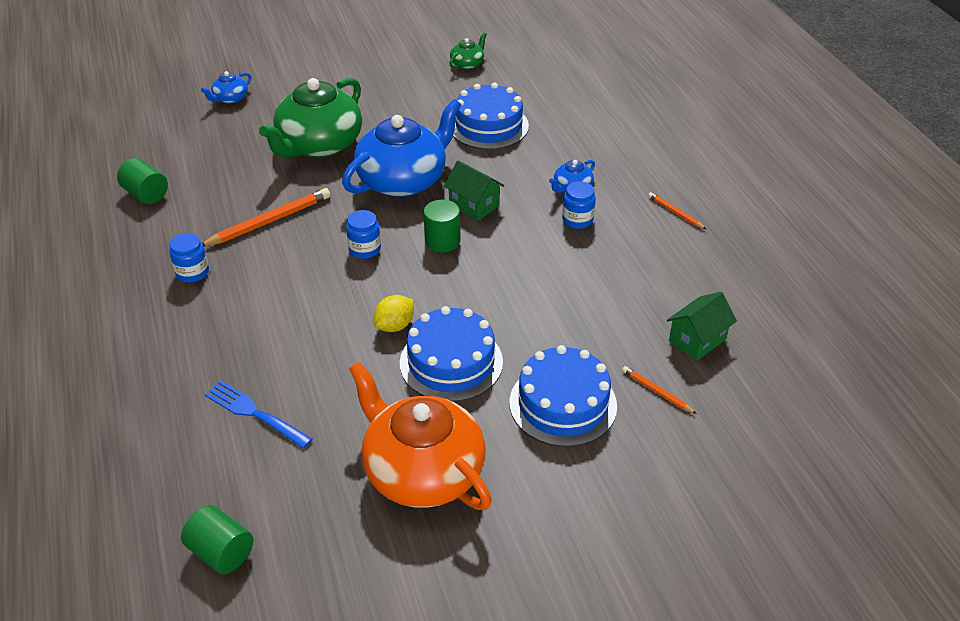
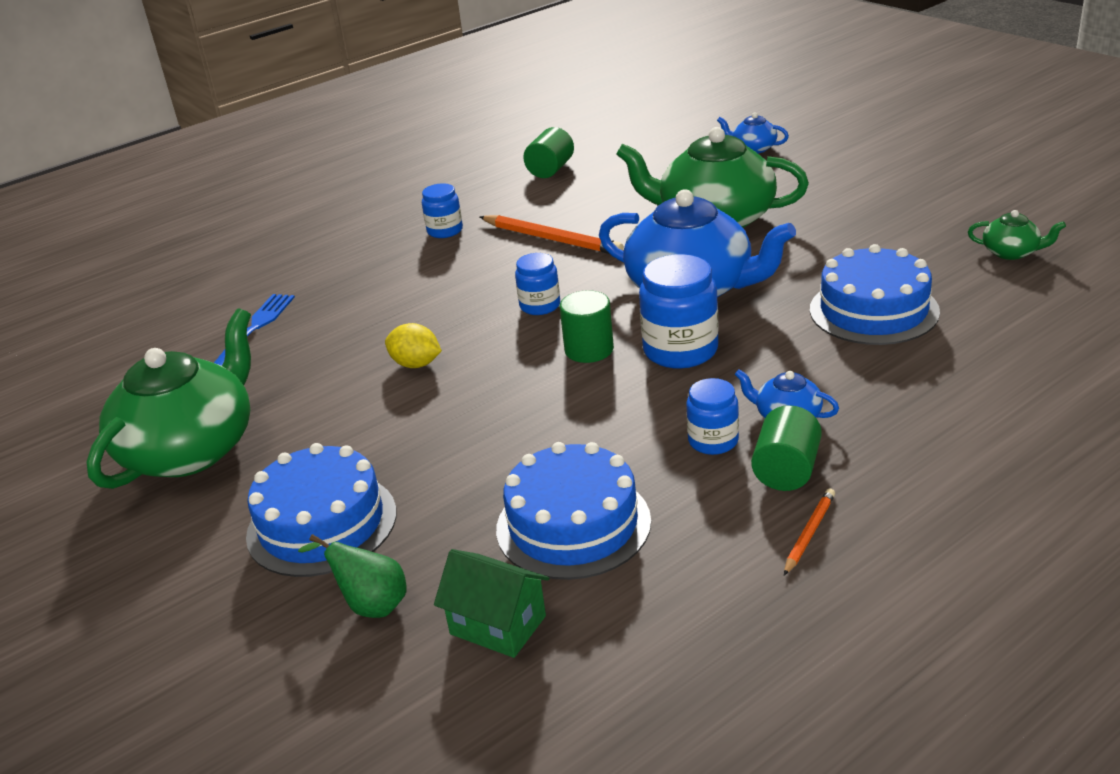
camera: 75 degrees right, 10 degrees down
(221, 552) = (78, 369): green cylinder -> green cylinder (786, 470)
(422, 471) = (191, 449): orange teapot -> green teapot
(451, 362) = (369, 419): blue cake -> blue cake (573, 525)
(474, 205) = (680, 350): green house -> blue jar
(656, 391) = (370, 605): orange pencil -> green pear

